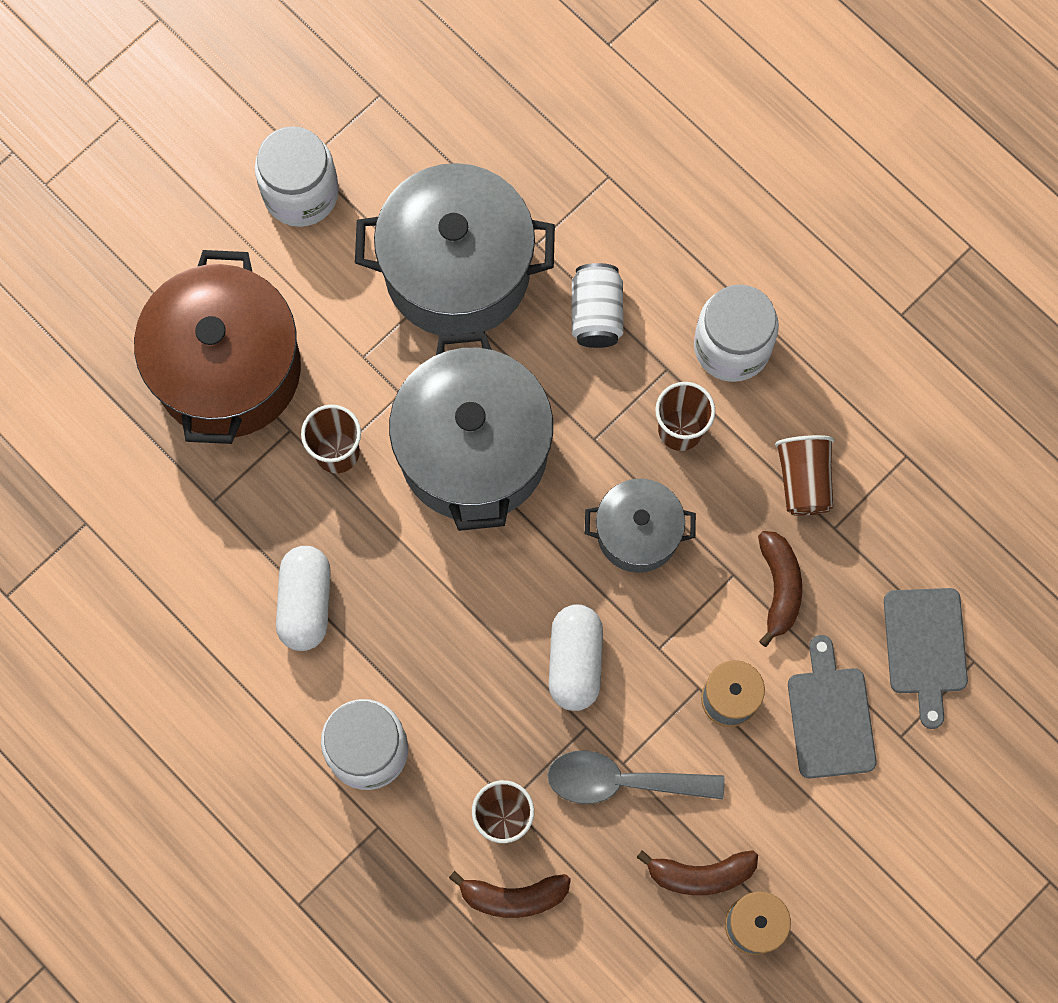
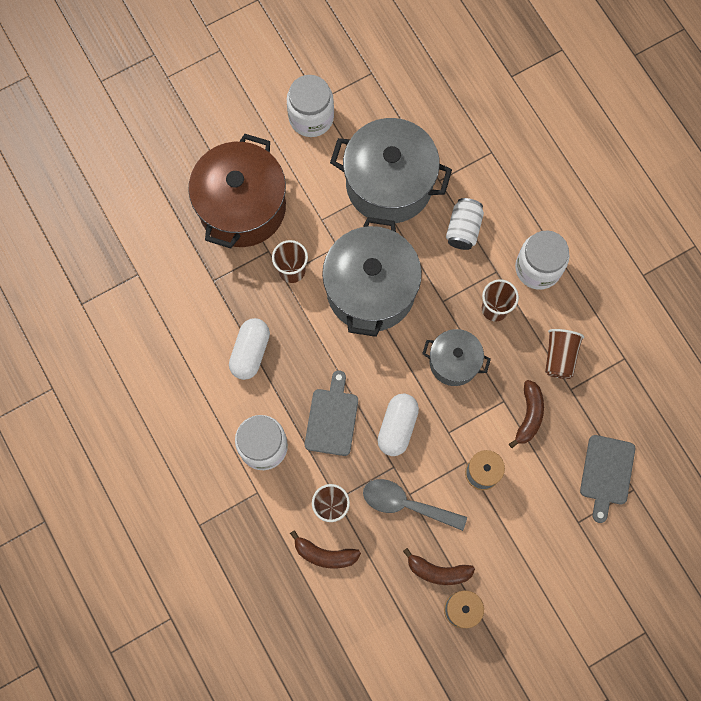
camera: 15 degrees right, 0 degrees up
(830, 716) = (539, 499): grey cutting board -> grey cutting board (332, 418)

